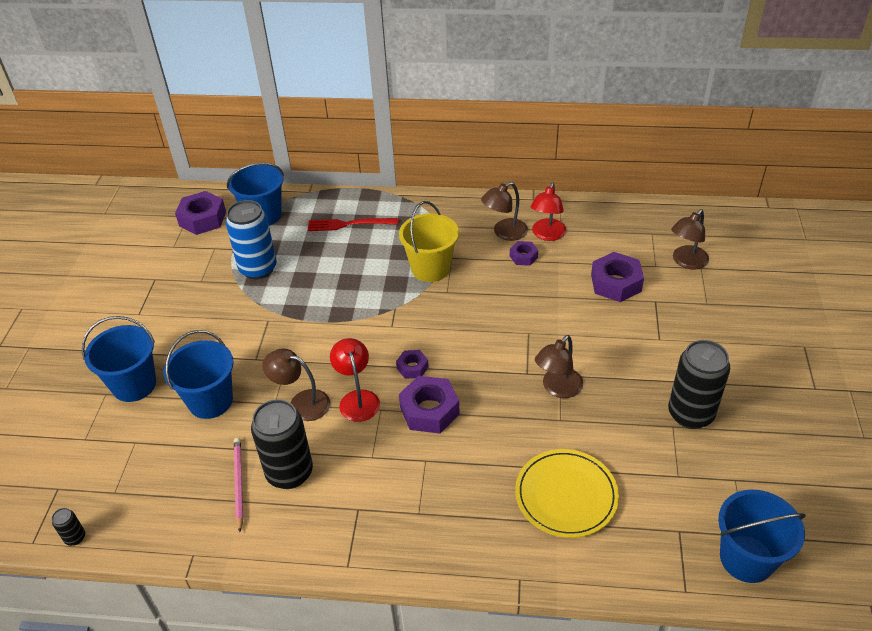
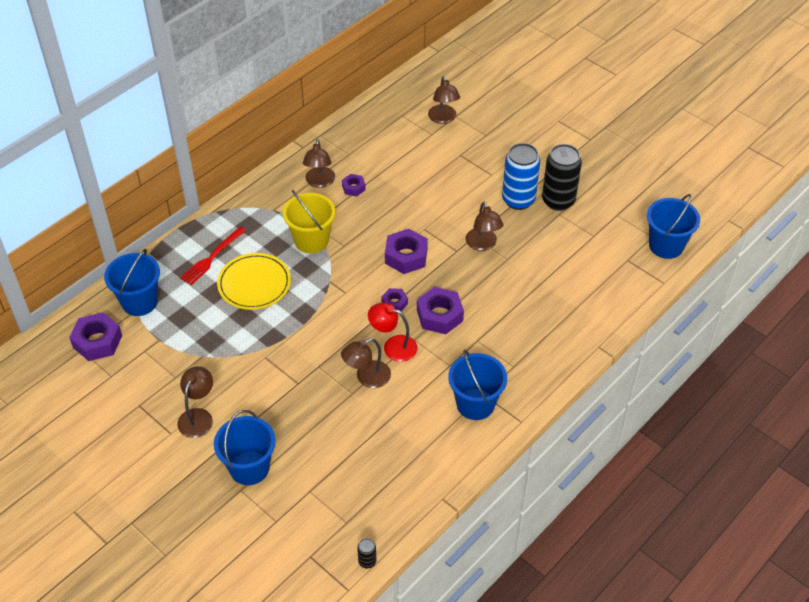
camera: 55 degrees left, 5 degrees up
(168, 319) = (198, 416): none -> brown lamp
(210, 401) = (313, 428): blue bucket -> blue bucket (475, 404)
(238, 484) = (405, 446): pink pencil -> none
(258, 269) = (201, 335): blue can -> blue can (518, 200)
(289, 473) = (422, 414): black can -> none
(547, 235) = (346, 163): red lamp -> none
(566, 495) = (562, 291): yellow plate -> yellow plate (254, 284)
(616, 283) = (426, 161): purple nut -> purple nut (406, 256)

